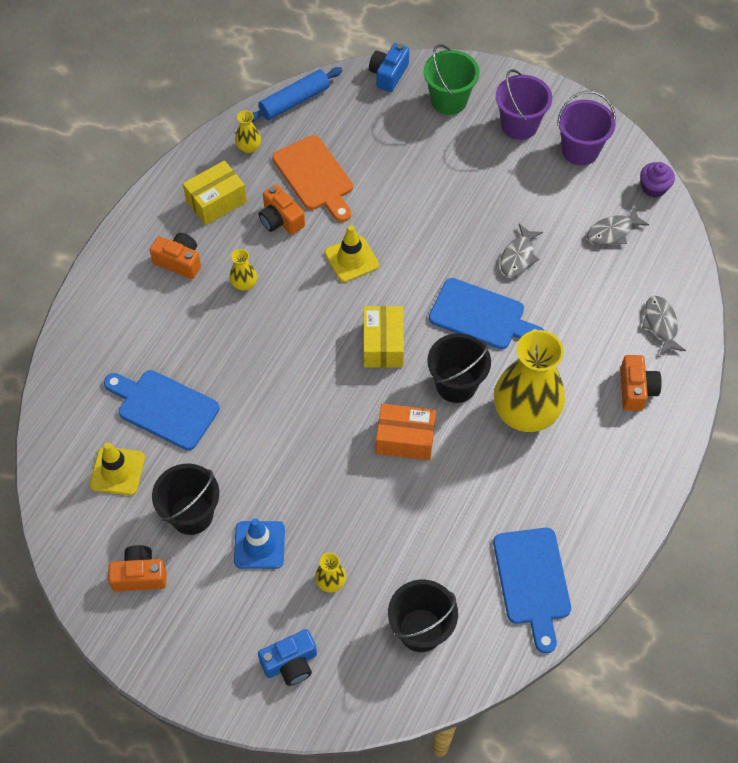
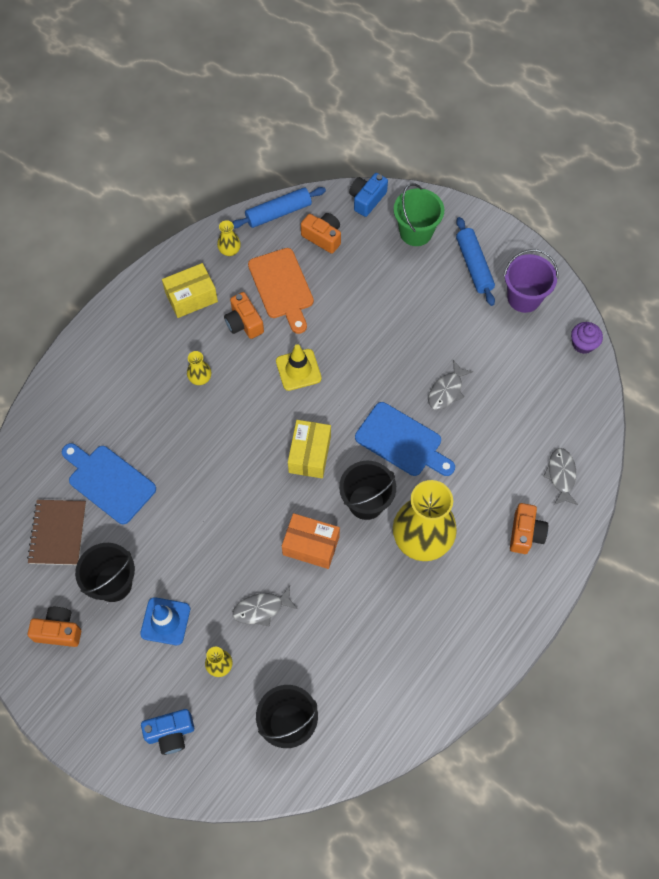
camera: 10 degrees right, 5 degrees up
(117, 471) = (58, 533): yellow traffic cone -> brown notebook
(179, 262) = (148, 349): orange camera -> orange camera (323, 237)
(519, 125) = (474, 265): purple bucket -> blue rolling pin
(532, 581) = (395, 696): blue cutting board -> none
(612, 232) = (536, 380): grey fish -> grey fish (261, 609)

